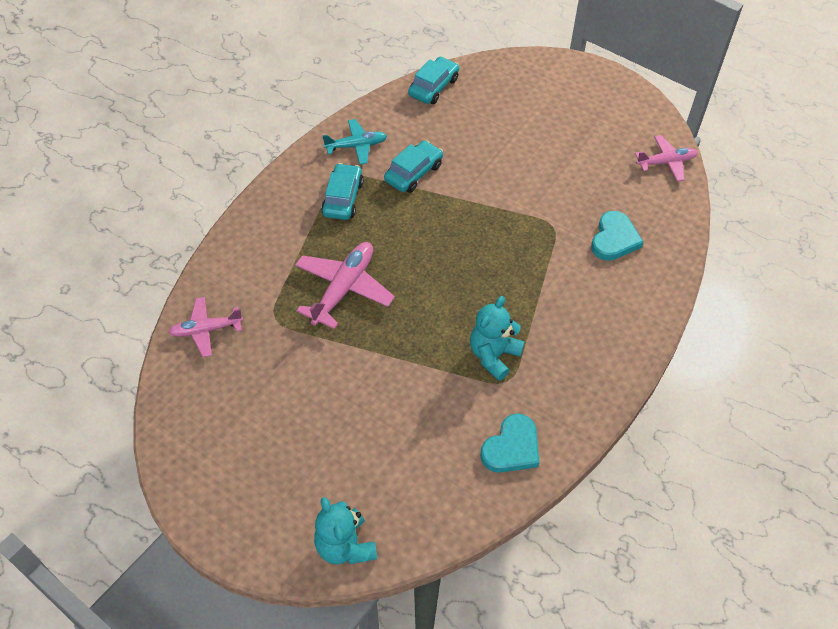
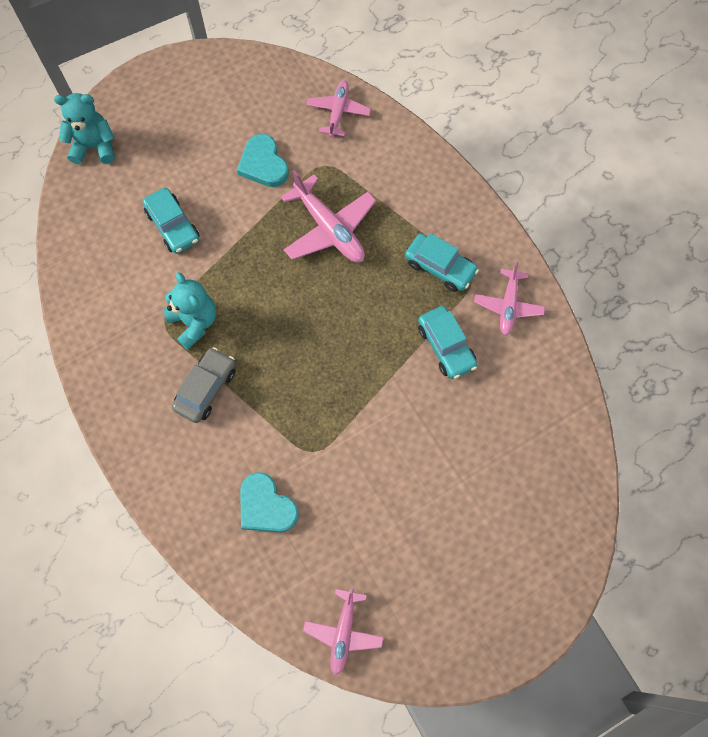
camera: 115 degrees right, 15 degrees up
(356, 146) = (508, 306): turquoise plane -> pink plane
(433, 87) = (571, 423): turquoise car -> turquoise car (173, 226)
(512, 447) = (101, 295): turquoise heart -> turquoise heart (263, 164)
(548, 319) = (206, 388): none -> grey car

